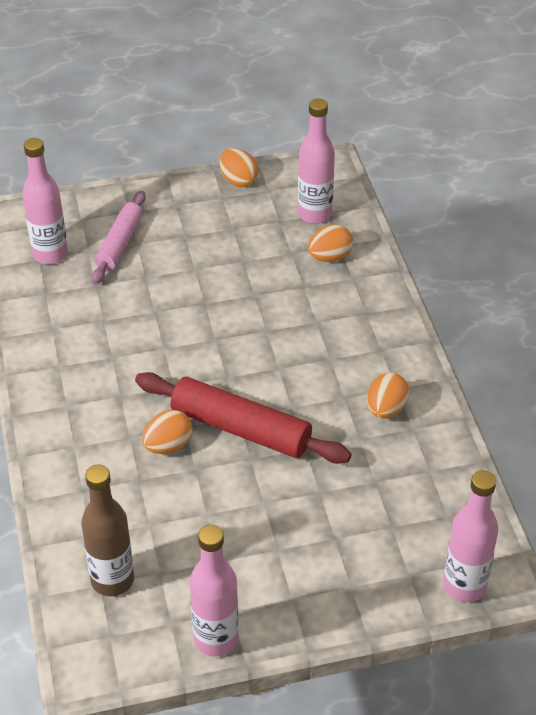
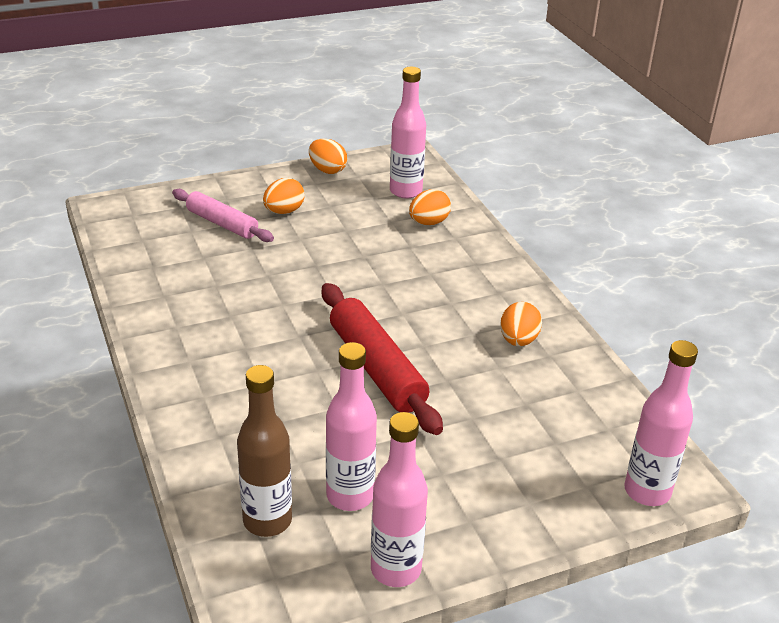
camera: 10 degrees left, 10 degrees down
(50, 254) = (153, 235): pink bottle -> pink bottle (350, 496)
(120, 244) = (222, 223): pink rolling pin -> pink rolling pin turned 60 degrees counterclockwise
(168, 445) = (304, 388): orange egg -> orange egg (284, 211)
(241, 429) = (376, 368): red rolling pin -> red rolling pin turned 45 degrees clockwise

